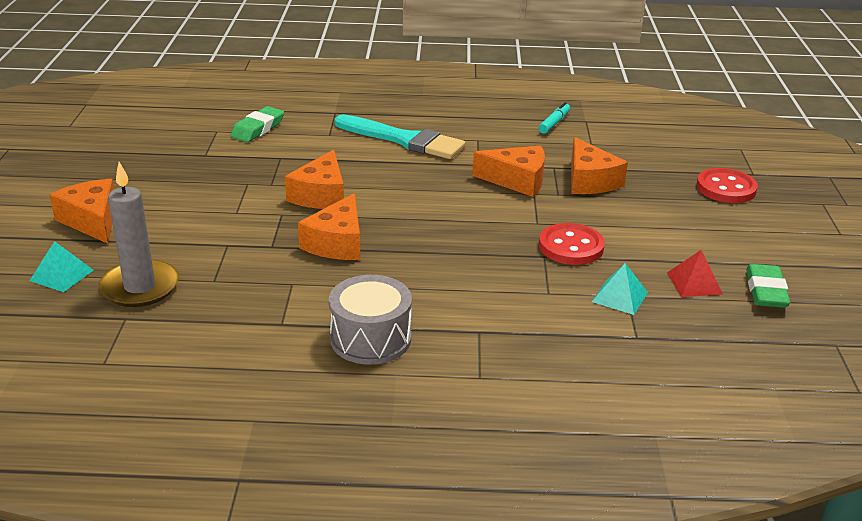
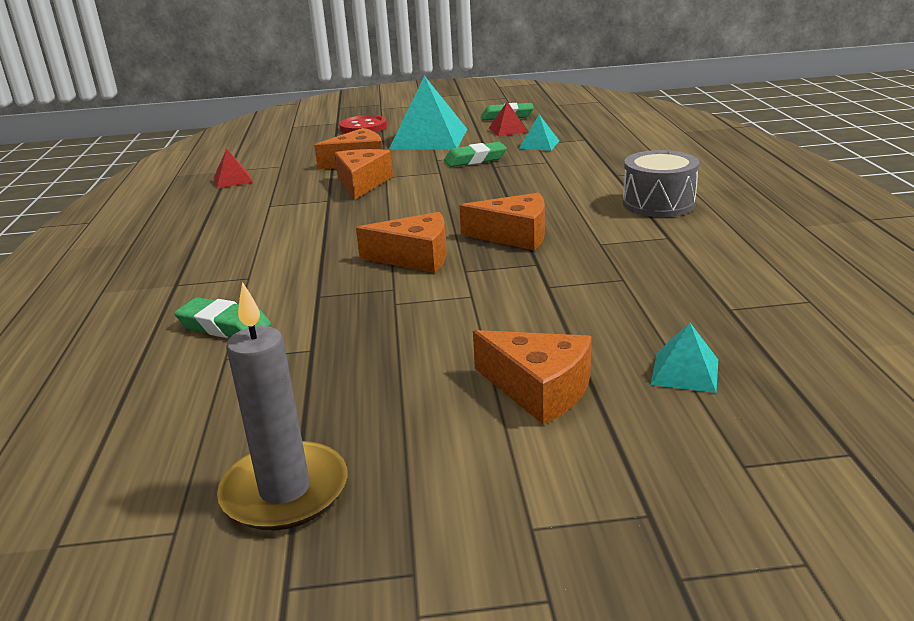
camera: 95 degrees left, 5 degrees down
(92, 221) = (539, 389): orange cheese -> orange cheese turned 105 degrees counterclockwise
(140, 287) = (668, 314): grey candle -> grey candle (285, 491)
(404, 140) = (268, 236): turquoise brush -> none
(554, 123) = (233, 180): turquoise marker -> red pyramid
(571, 247) = (475, 160): red button -> green eraser
(665, 225) = (429, 139): none -> turquoise pyramid

